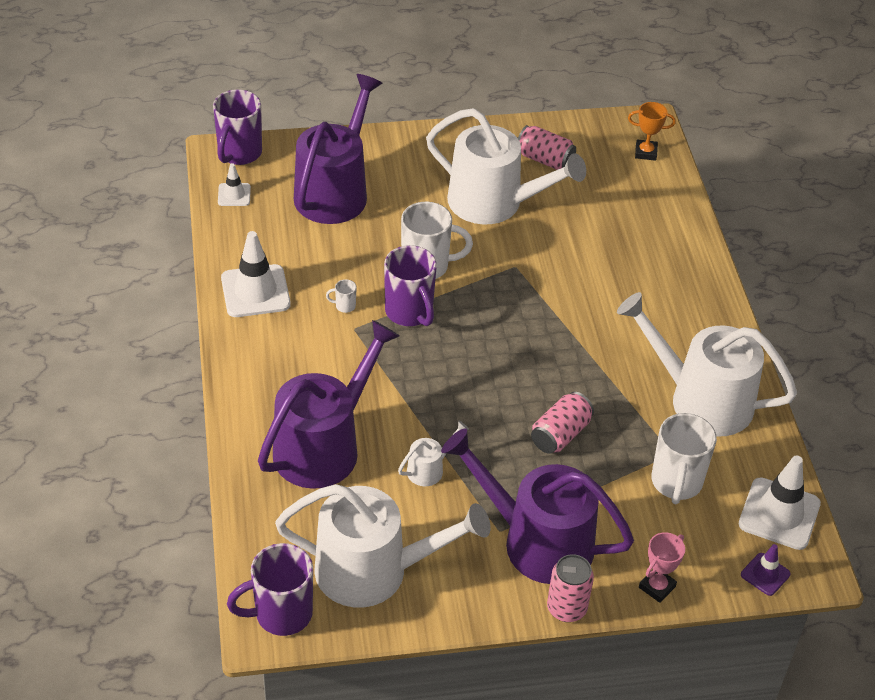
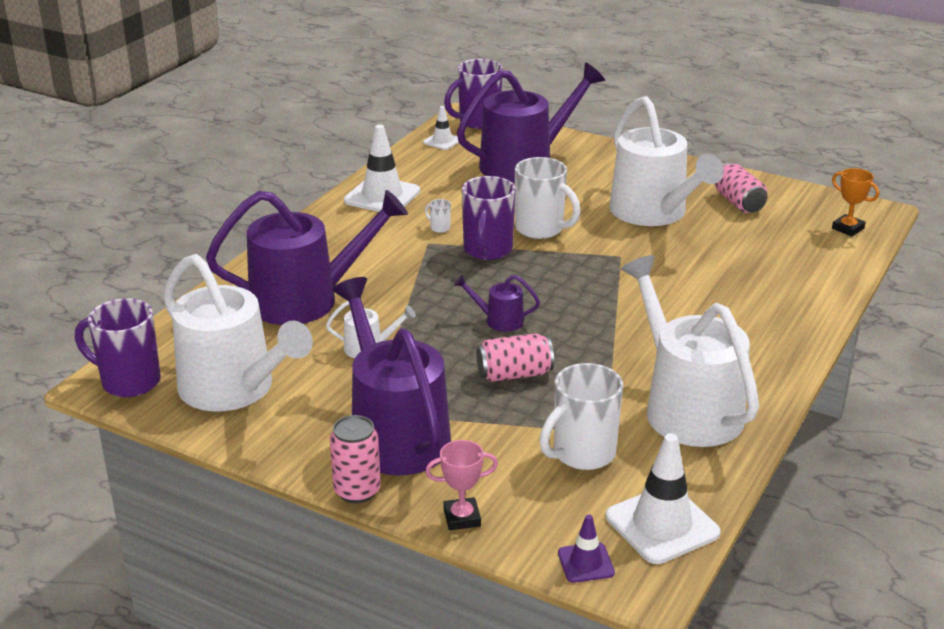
camera: 40 degrees right, 15 degrees down
(495, 385) = (499, 320): none -> purple watering can

